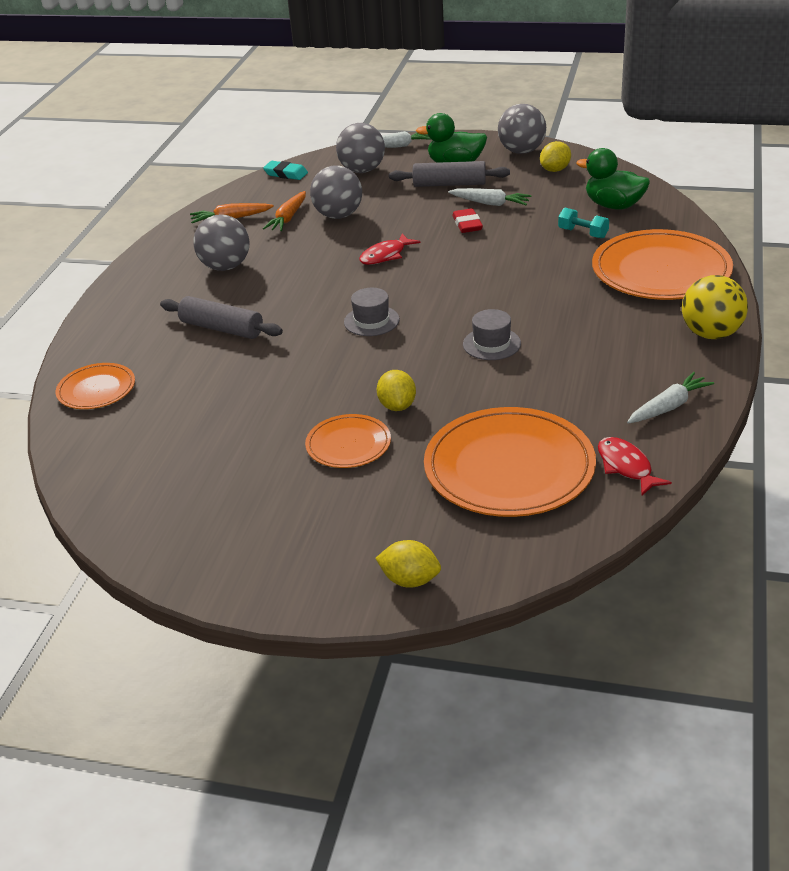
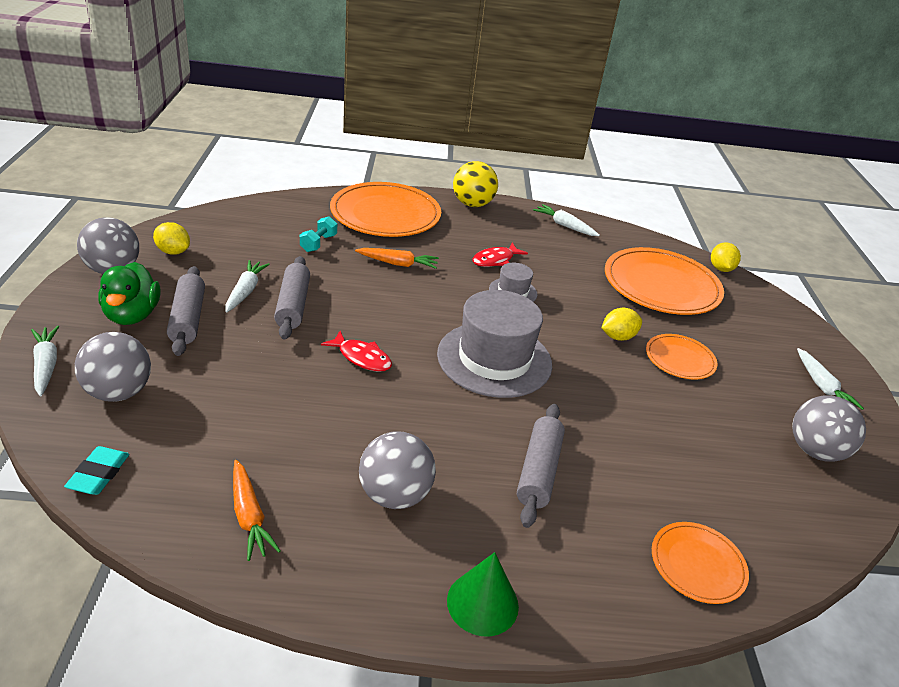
camera: 110 degrees left, 0 degrees up
(122, 294) = (482, 603): none -> green cone
(272, 557) = (821, 386): none -> white carrot
(288, 218) = (256, 451): orange carrot -> orange carrot (397, 263)
(338, 215) = (256, 403): grey ball -> grey ball (815, 451)
(371, 321) = (494, 359): grey hat -> grey hat, size x2.09
(410, 580) = (791, 323): yellow lemon -> yellow lemon (720, 269)
(467, 224) = (293, 305): red eraser -> grey rolling pin
(614, 205) = (265, 226): green duck -> none
(626, 467) = (634, 244): red fish -> red fish (495, 260)

